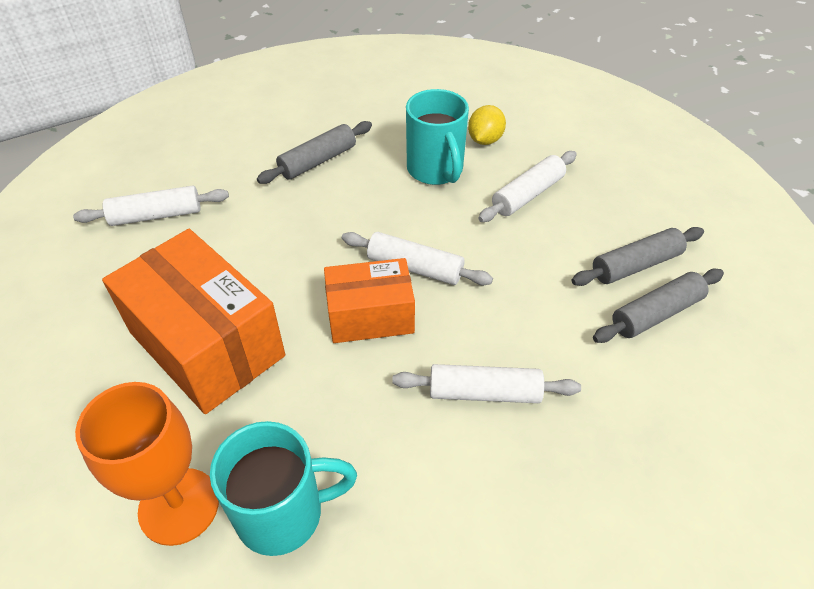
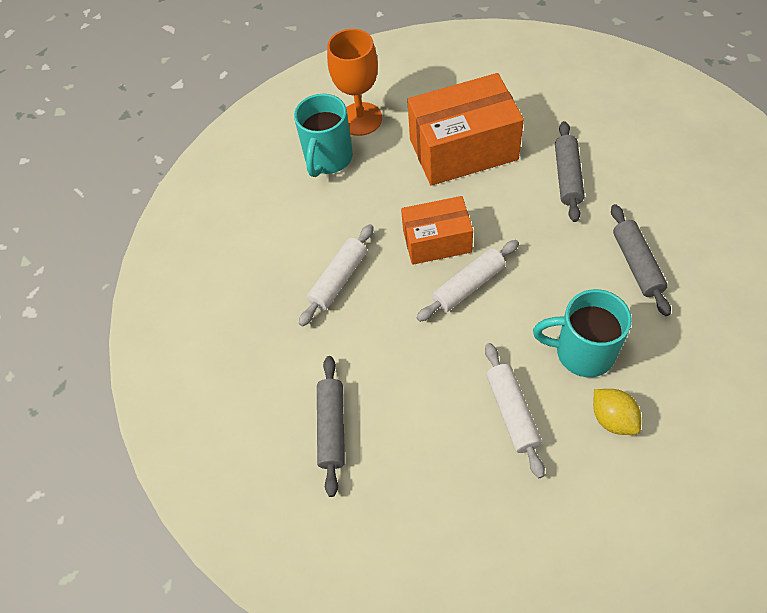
camera: 125 degrees right, 10 degrees up
(156, 215) = (609, 143): white rolling pin -> none
(370, 316) = (437, 241): orange box -> orange box turned 60 degrees clockwise
(635, 265) = (385, 447): grey rolling pin -> grey rolling pin (567, 177)

